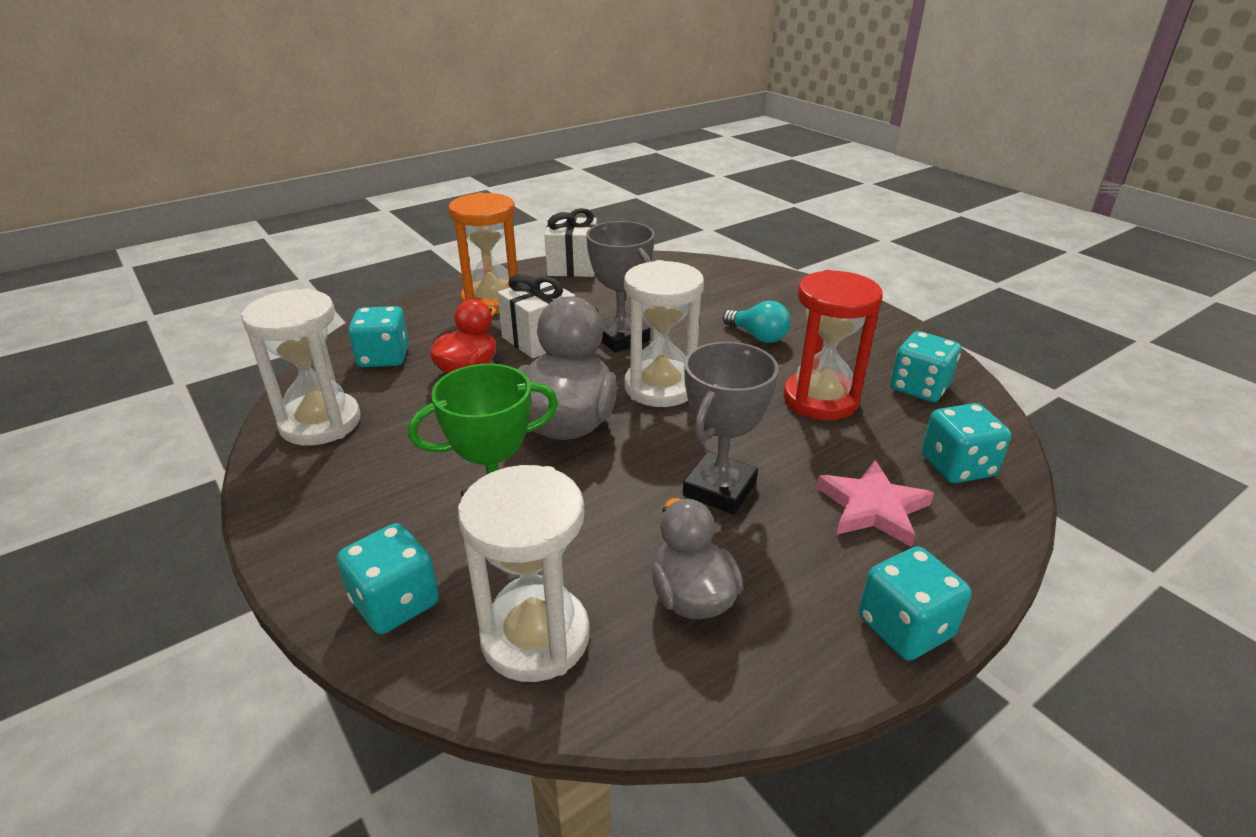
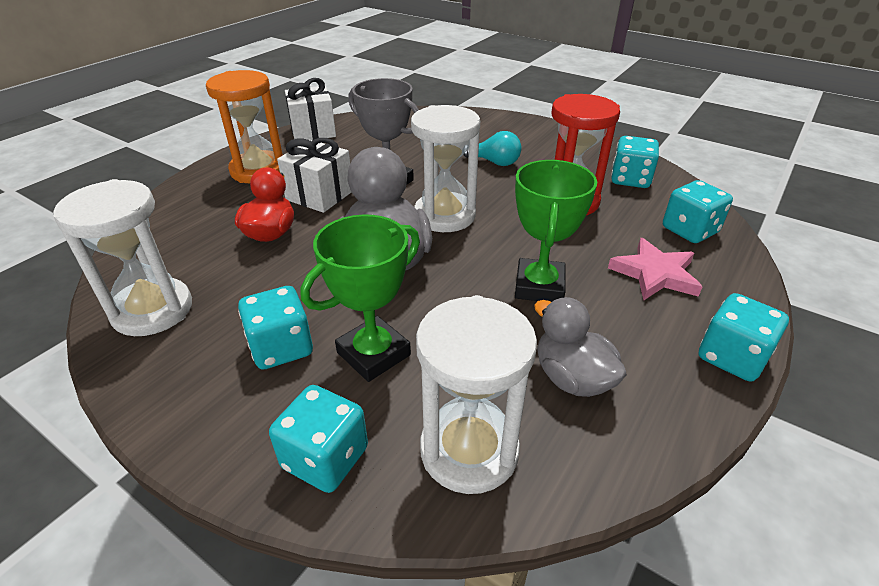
camera: 20 degrees left, 5 degrees up
(384, 357) = (183, 238): turquoise dice -> turquoise dice (281, 347)
(719, 489) = (539, 286): grey trophy -> green trophy

